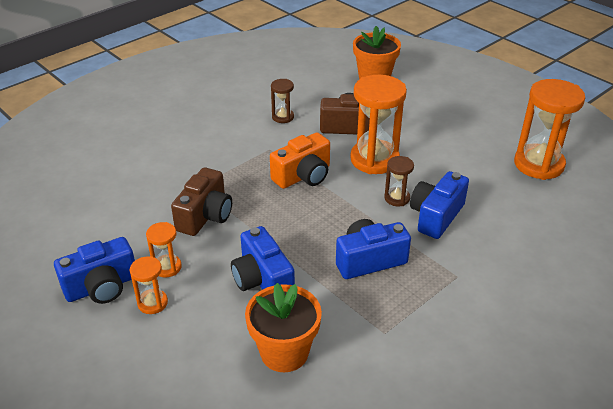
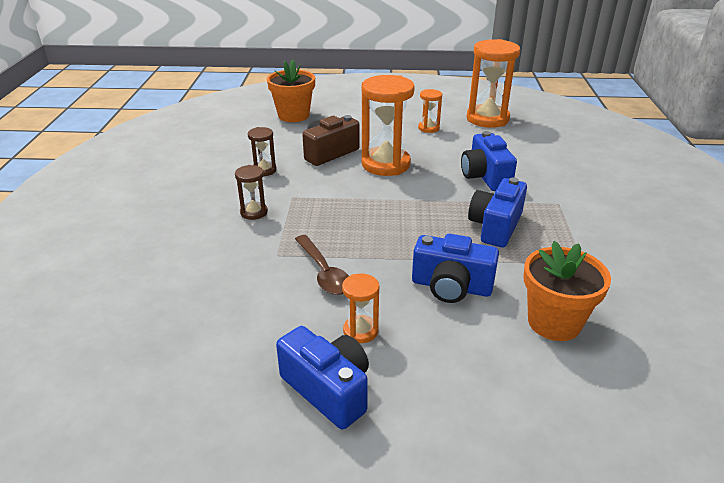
camera: 45 degrees left, 5 degrees down
(102, 287) = (328, 389): blue camera -> blue camera turned 60 degrees counterclockwise
(152, 303) = (398, 366): orange hourglass -> orange hourglass (428, 128)
(205, 216) = (324, 272): brown camera -> brown spoon
(303, 176) = (353, 200): orange camera -> none
(397, 198) = (443, 179): brown hourglass -> brown hourglass (254, 212)

